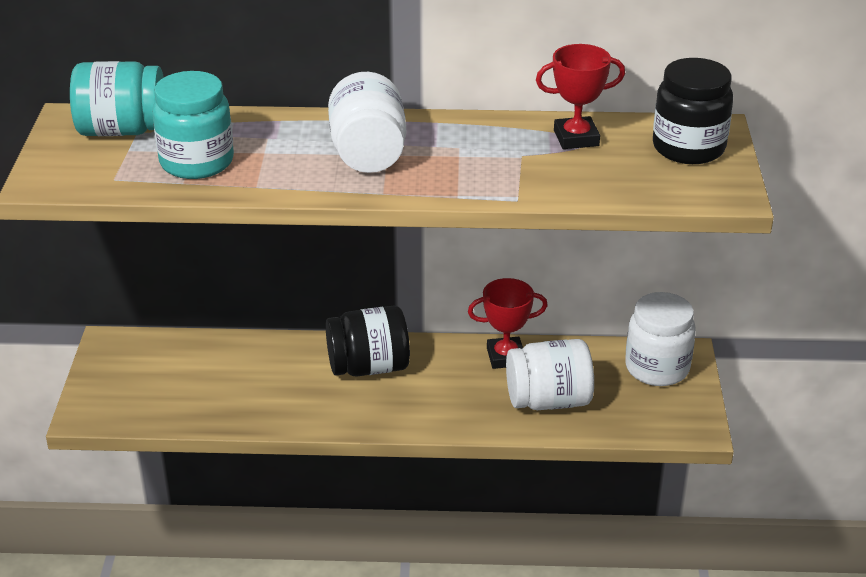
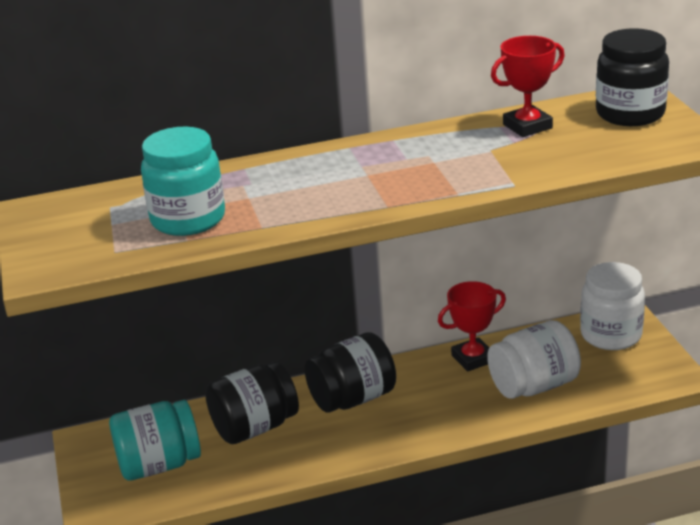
camera: 15 degrees left, 5 degrees down
(122, 130) = (93, 208): turquoise jar -> turquoise jar (159, 464)
(264, 371) = (255, 427): none -> black jar
(368, 154) = (349, 178): white jar -> none

